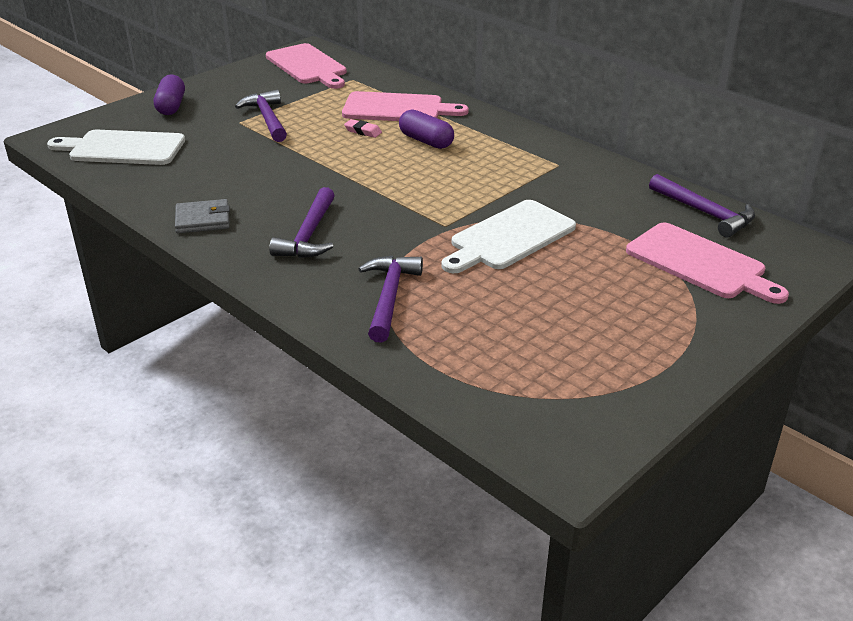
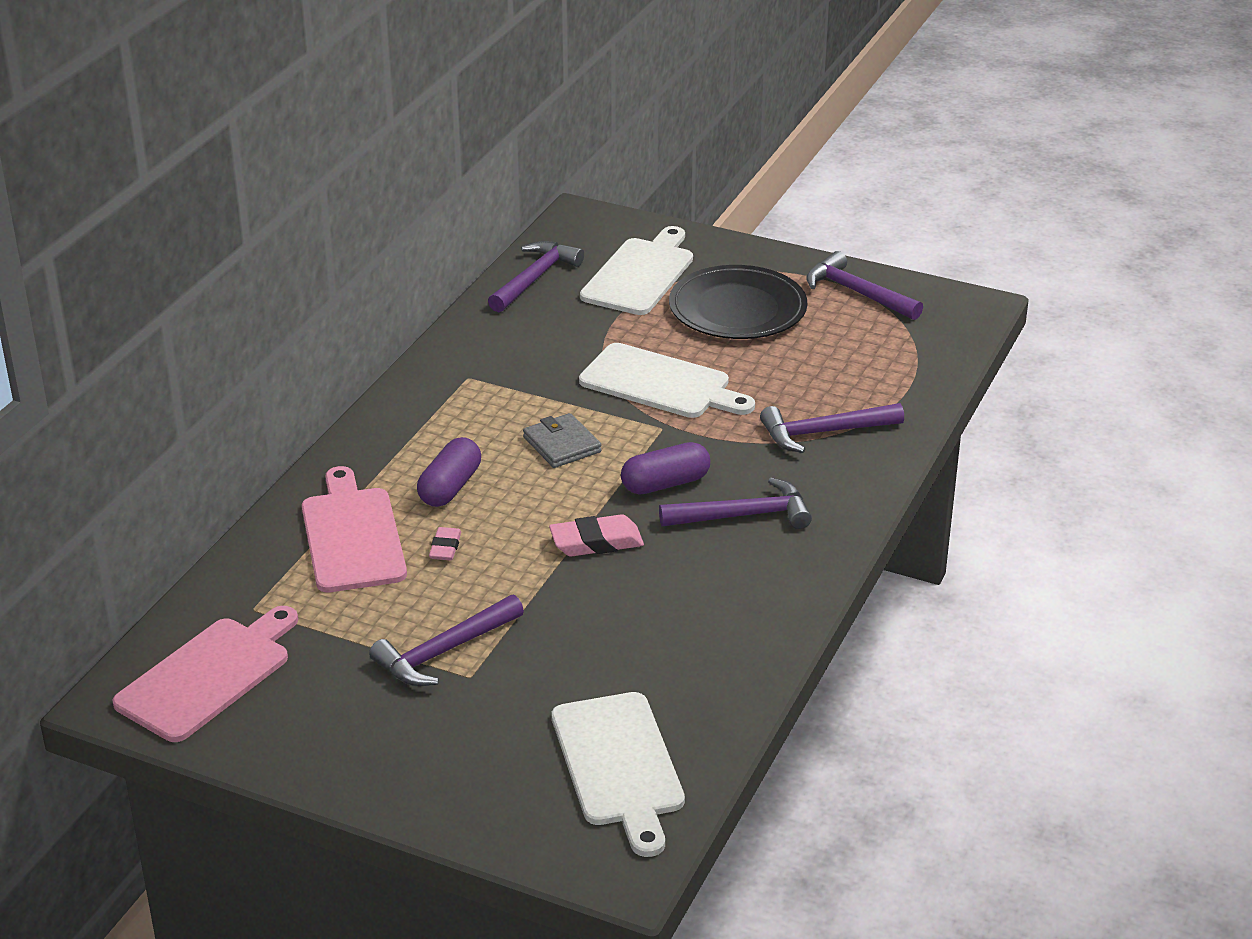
camera: 110 degrees left, 0 degrees up
(171, 106) = (443, 776): purple capsule -> purple capsule (665, 483)
(203, 220) = (764, 607): grey wallet -> grey wallet (562, 445)
(326, 176) = (596, 542): none -> pink eraser
(618, 301) = (737, 309): none -> black plate
(626, 384) = (857, 293): none -> purple hammer
(700, 263) = (640, 274): pink cutting board -> white cutting board

